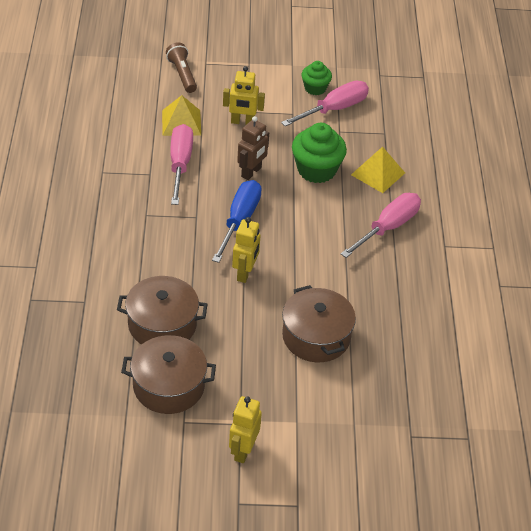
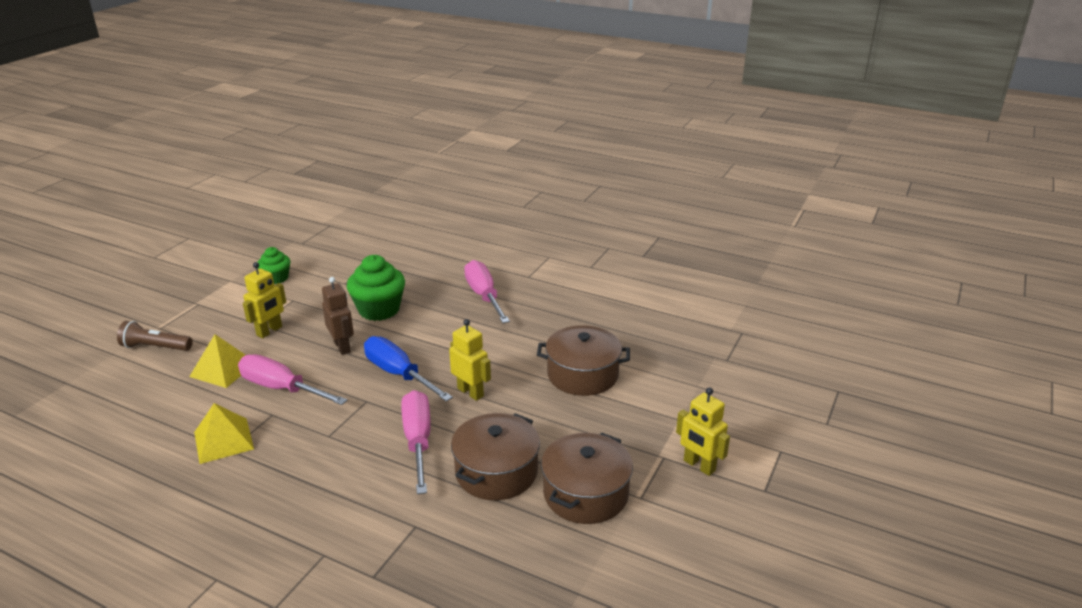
camera: 60 degrees left, 15 degrees down
(335, 109) = (315, 276): pink screwdriver -> pink screwdriver (418, 440)
(378, 173) = (416, 281): yellow pyramid -> yellow pyramid (223, 440)

